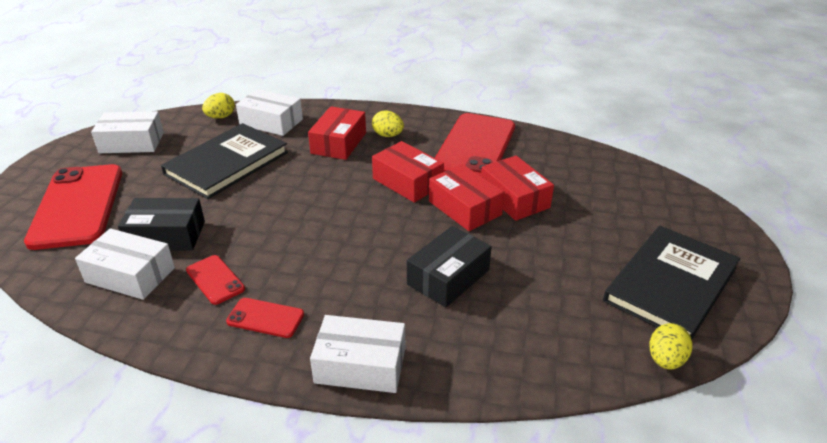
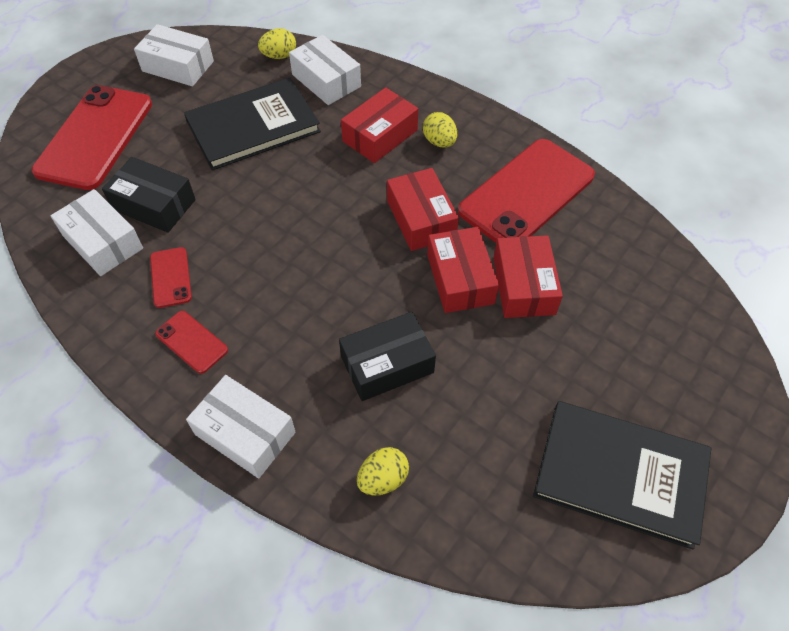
camera: 25 degrees right, 20 degrees up
(665, 360) = (543, 564): yellow egg -> yellow egg (383, 479)
(671, 284) = (620, 474): black book -> black book turned 45 degrees clockwise

